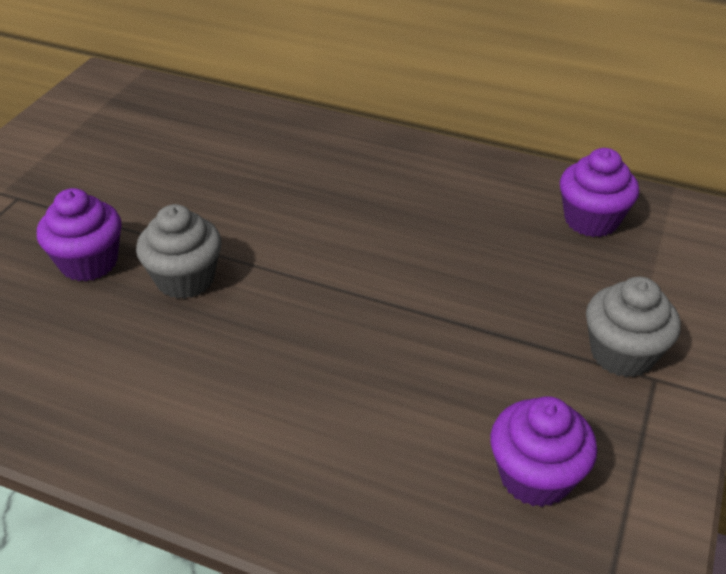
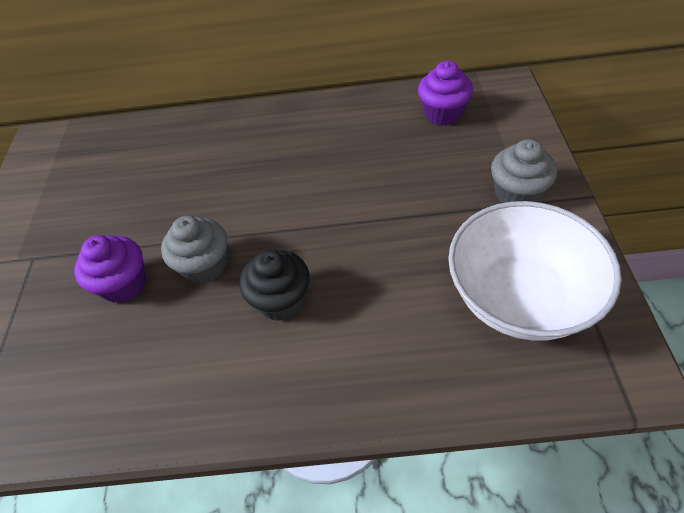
camera: 20 degrees left, 10 degrees up
(243, 352) = (281, 300): none -> black cupcake
(535, 476) = (519, 297): purple cupcake -> white bowl

